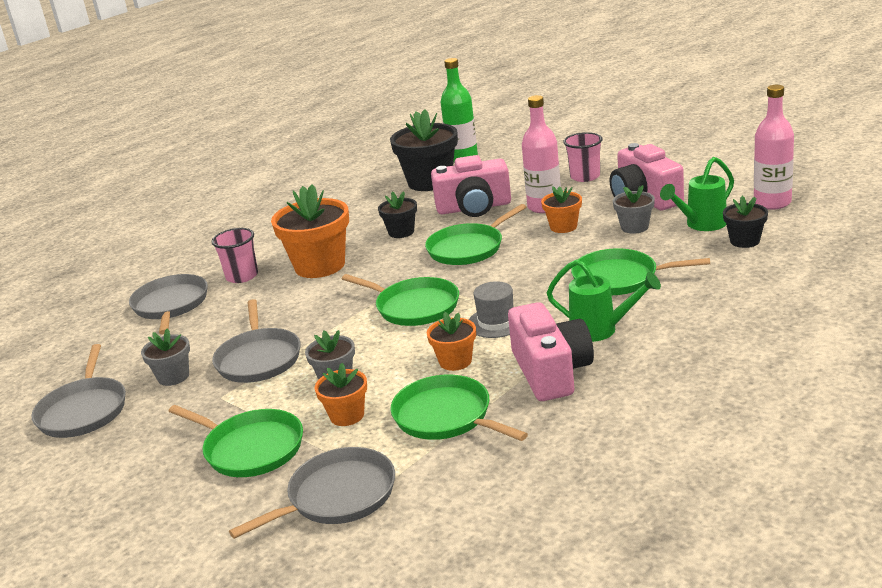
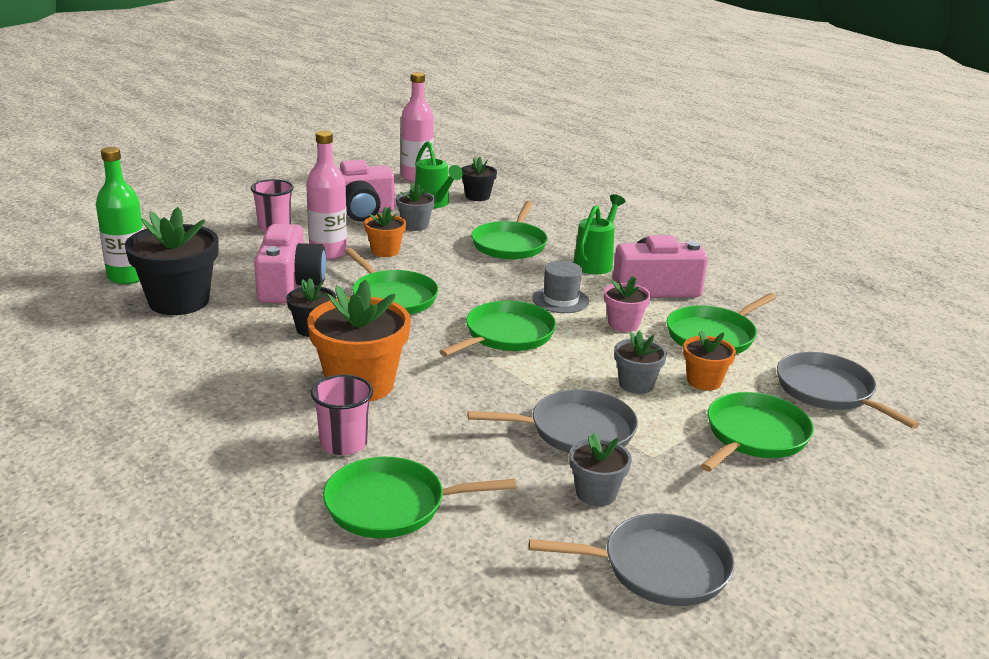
camera: 90 degrees left, 0 degrees up
(171, 305) = (391, 505): grey pan -> green pan
(455, 361) = (623, 324): orange flower pot -> pink flower pot

